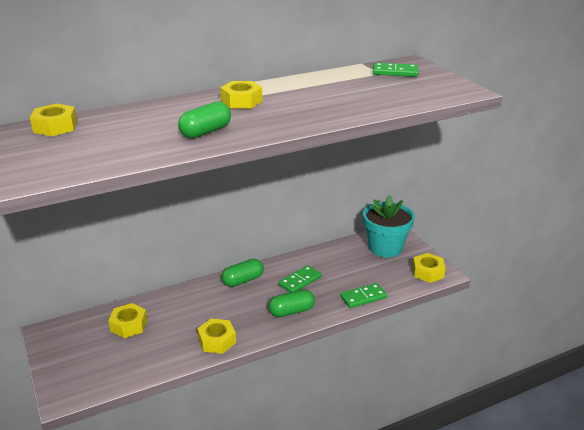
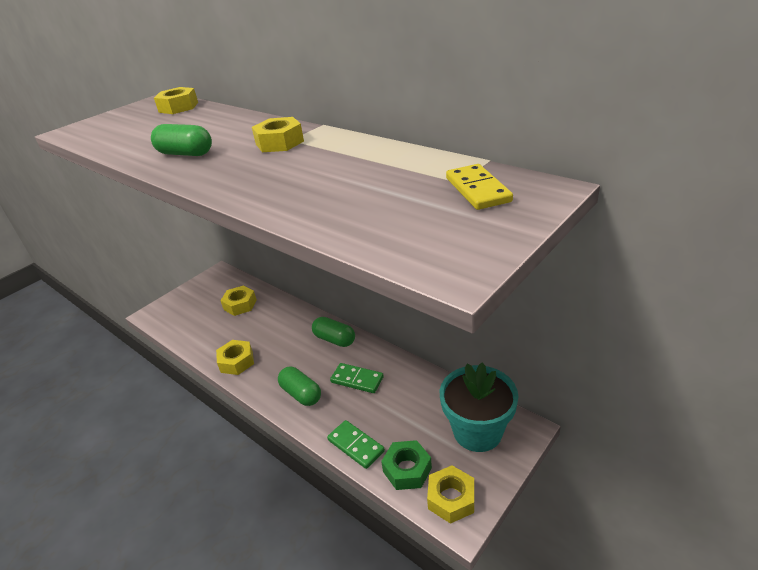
camera: 70 degrees right, 5 degrees up
(395, 72) = (477, 190): green domino -> yellow domino
(397, 282) = (407, 469): none -> green nut

